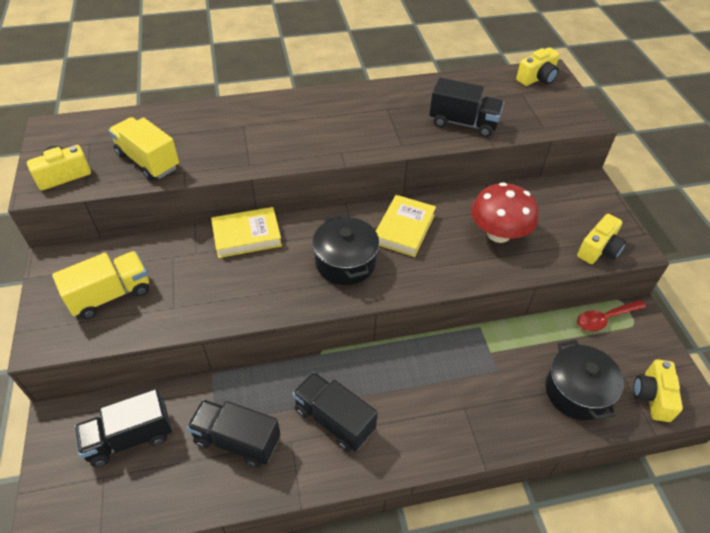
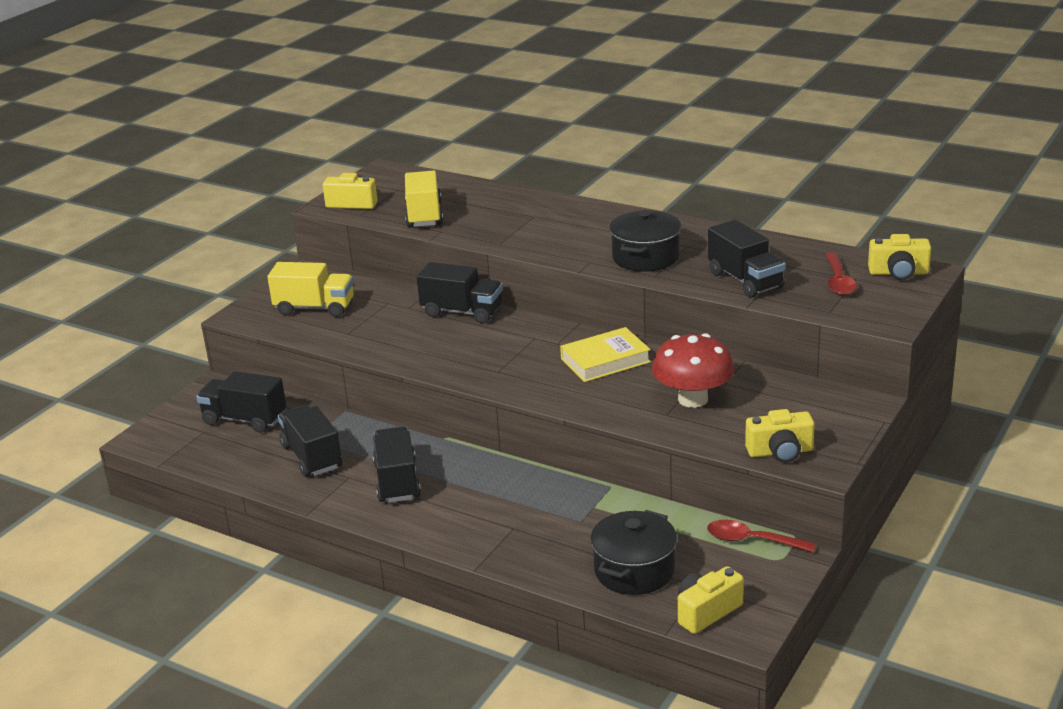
camera: 45 degrees right, 20 degrees down
(247, 236) = (462, 312): yellow book -> black truck
(345, 262) = (518, 361): black pot -> black pot (645, 257)
(515, 99) = (838, 281): none -> red spoon

